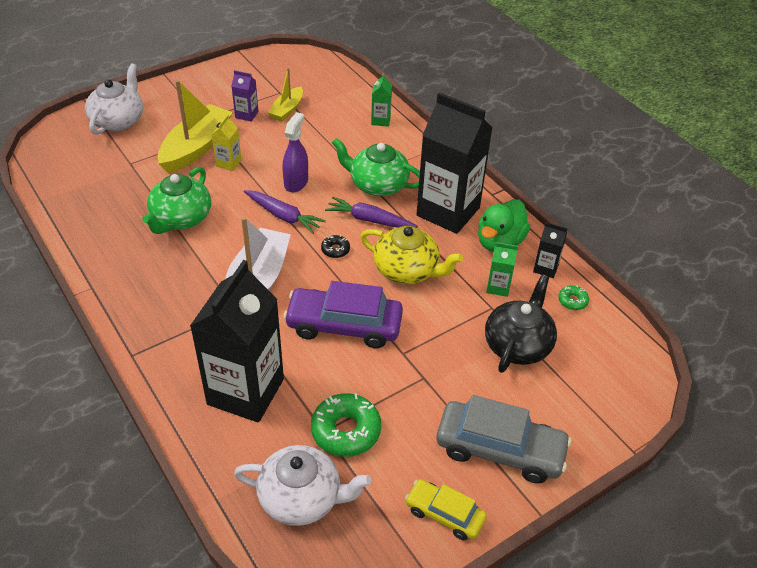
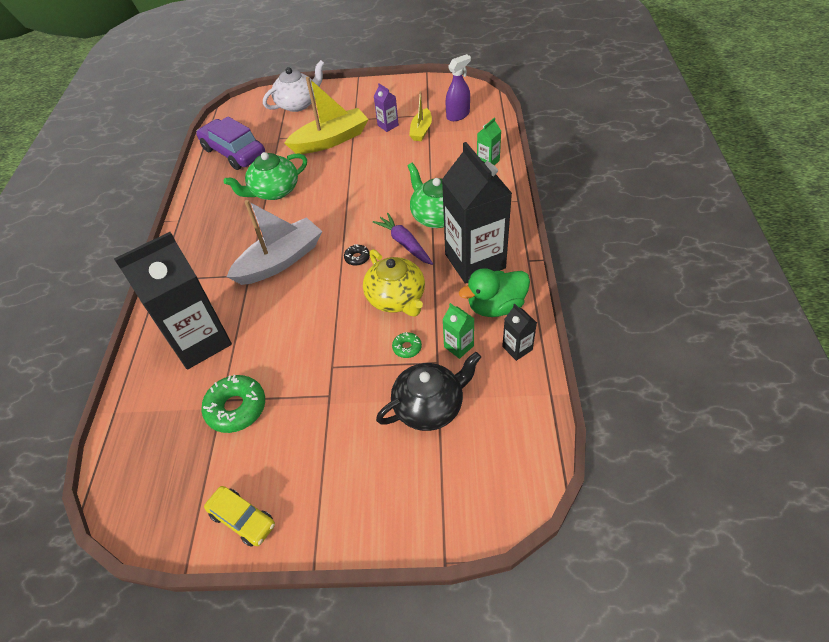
camera: 40 degrees right, 5 degrees up
(228, 163) = (342, 160): yellow carton -> none
(283, 216) = (343, 215): purple carrot -> none
(287, 110) = (421, 130): yellow boat -> yellow boat turned 45 degrees counterclockwise
(296, 182) = (376, 192): purple spray bottle -> purple spray bottle (458, 115)
(302, 498) = (162, 444): white teapot -> none
(344, 325) = (309, 322): purple car -> purple car (234, 152)
(444, 514) = (242, 519): yellow car -> yellow car turned 150 degrees clockwise
(500, 450) = (332, 491): grey car -> none
(572, 301) = (515, 390): green donut -> green donut (407, 347)

